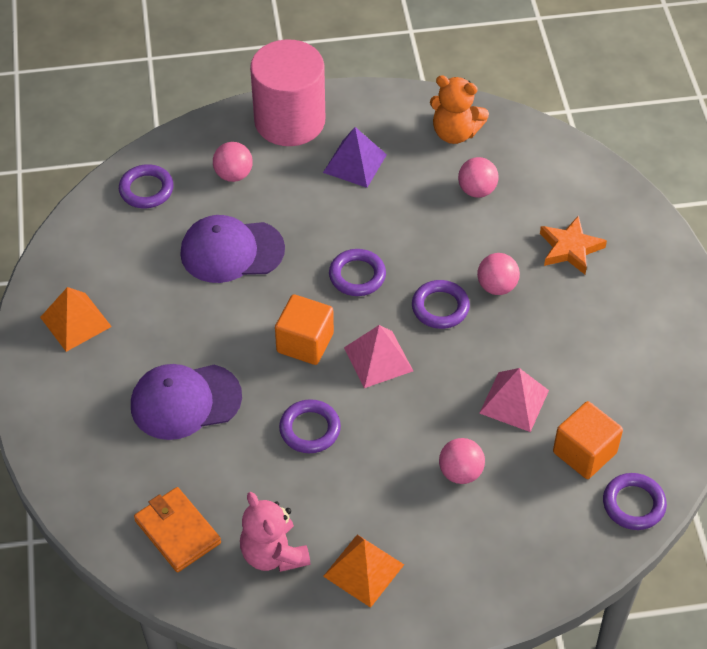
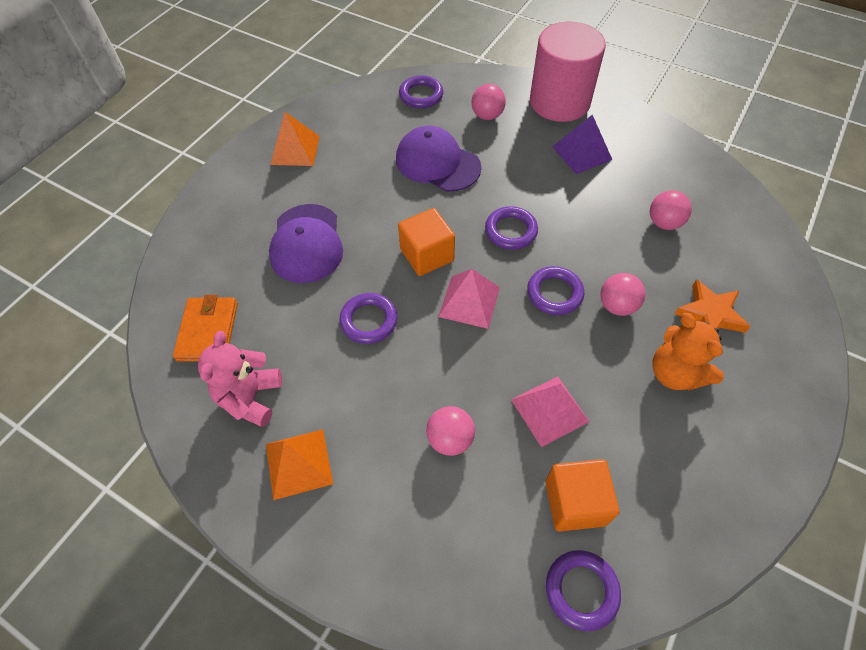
camera: 40 degrees right, 5 degrees up
(185, 401) = (306, 243): purple cap -> purple cap turned 120 degrees counterclockwise
(455, 133) = (682, 172): orange teddy bear -> orange teddy bear (675, 373)

